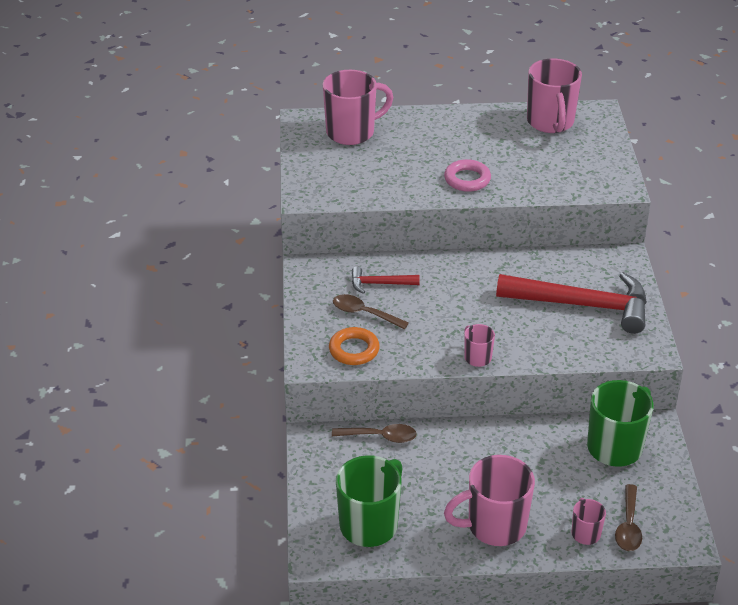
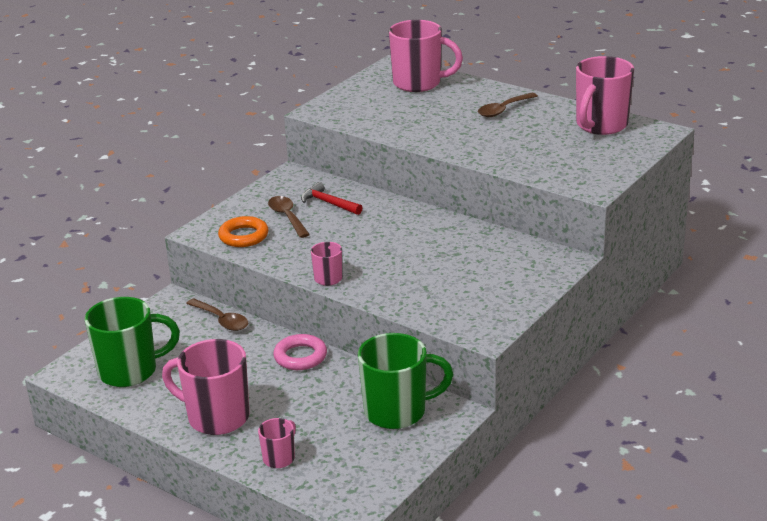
camera: 40 degrees right, 10 degrees down
(467, 179) = (463, 140): pink ring -> pink ring (300, 356)
(582, 305) = (473, 278): red hammer -> none
(628, 526) = (322, 471): brown spoon -> brown spoon (503, 110)

